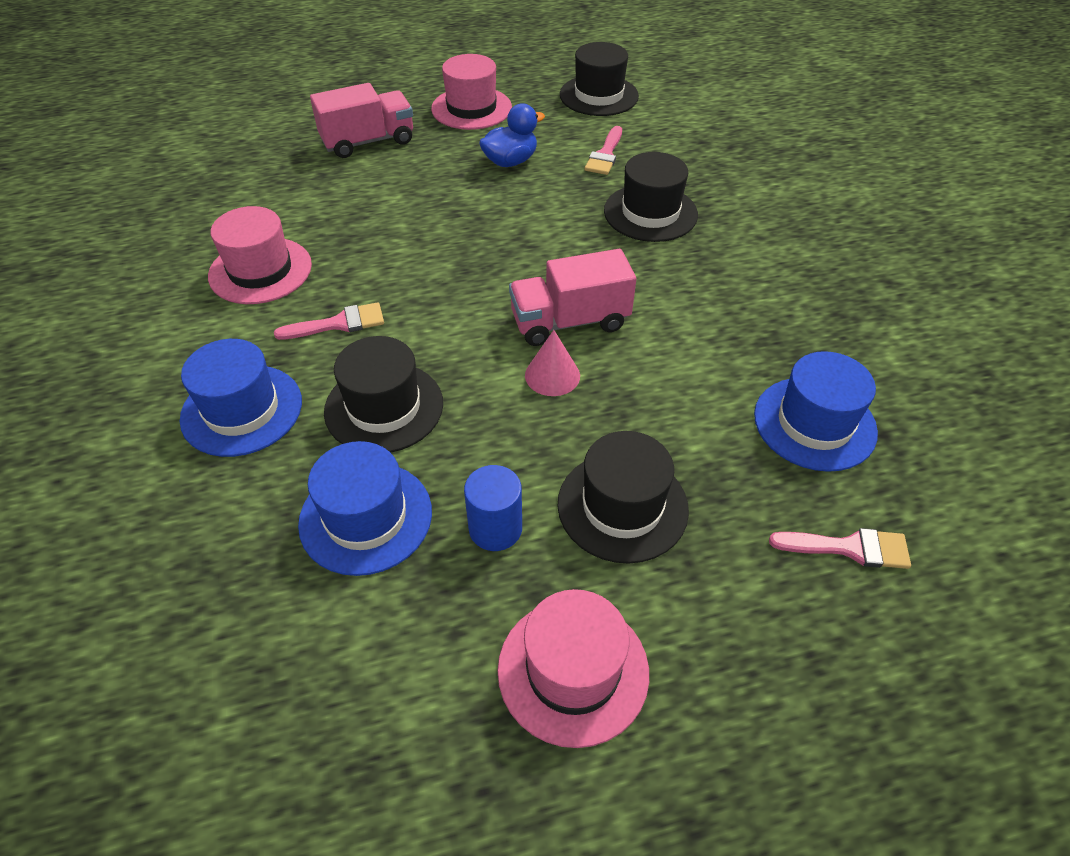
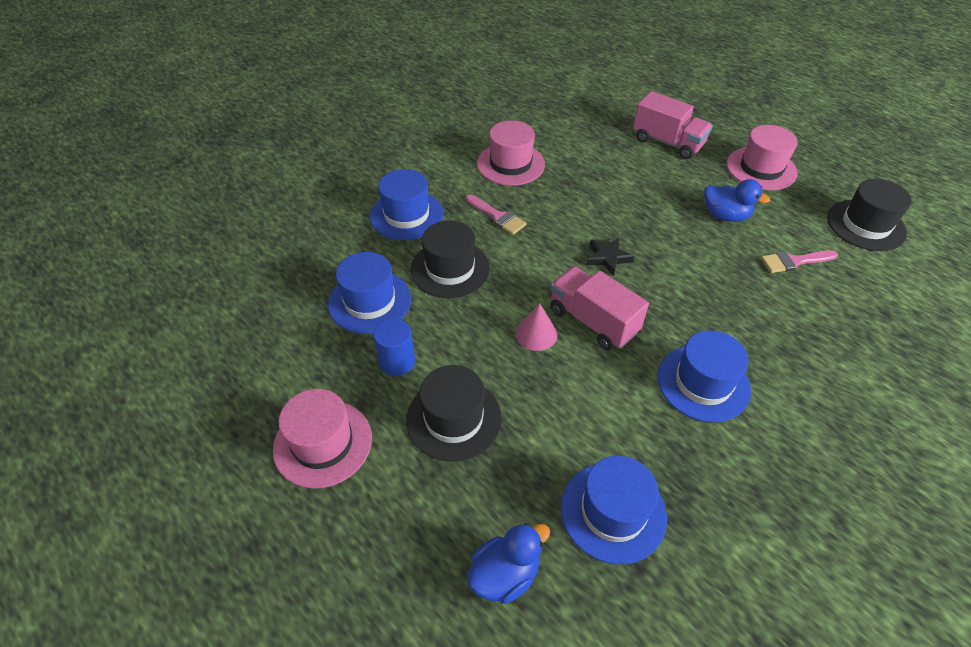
camera: 60 degrees right, 0 degrees up
(491, 267) = (608, 258): none -> black star
(650, 213) = (754, 317): black hat -> none
(703, 285) = (703, 383): none -> blue hat
(849, 548) = (505, 574): pink brush -> blue duck

